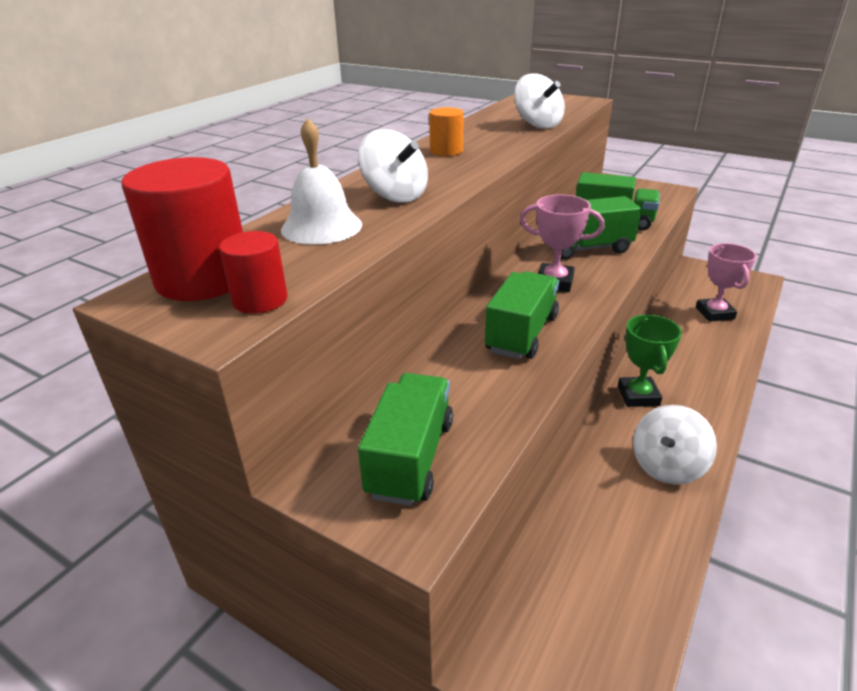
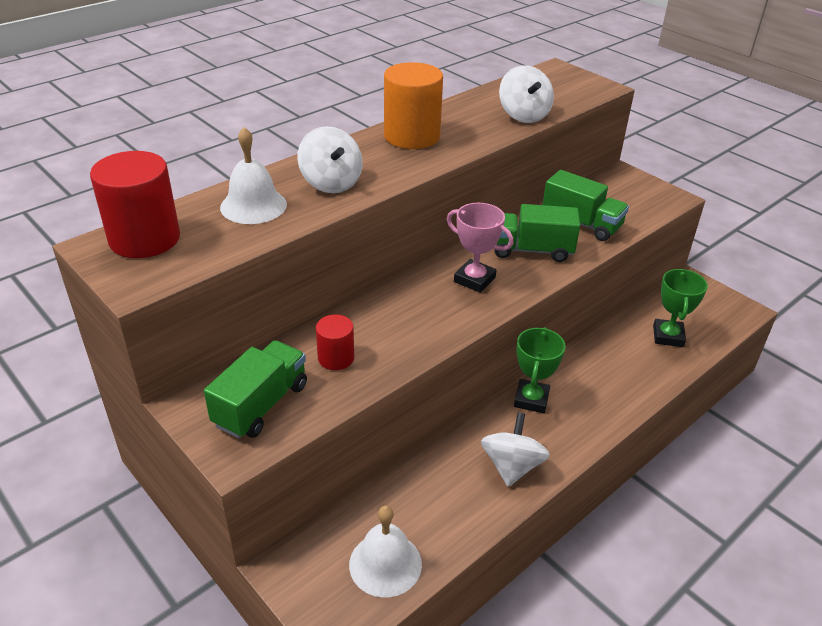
camera: 15 degrees right, 5 degrees up
(260, 300) = (172, 267): red cylinder -> red cylinder (336, 358)
(446, 151) = (412, 136): orange cylinder -> orange cylinder, size x1.82
(521, 334) = (410, 323): green truck -> none
(610, 619) = (385, 564): none -> white bell
(667, 466) = (512, 466): white spinning top -> white spinning top turned 135 degrees clockwise
(714, 313) = (668, 336): pink trophy -> green trophy

